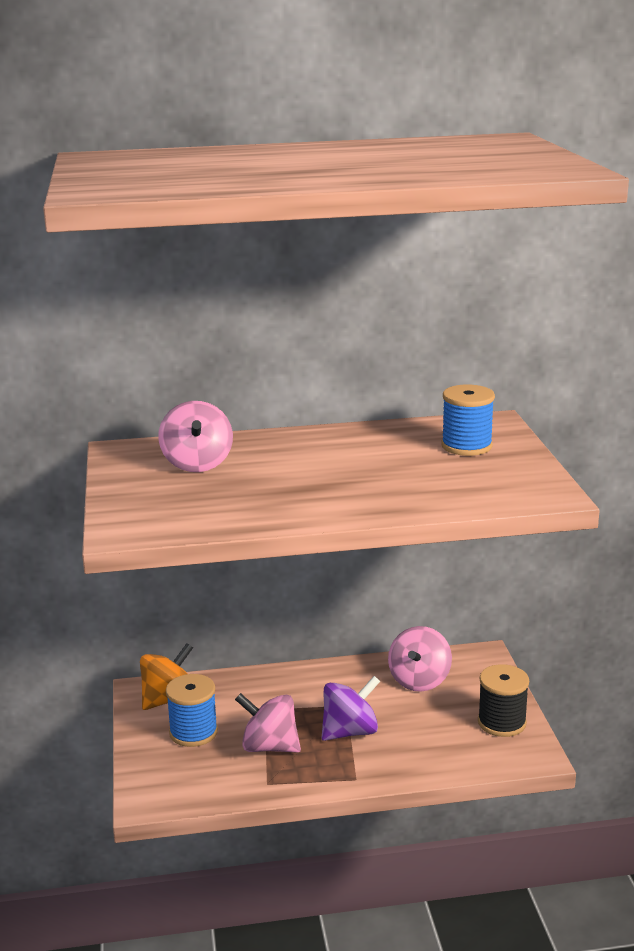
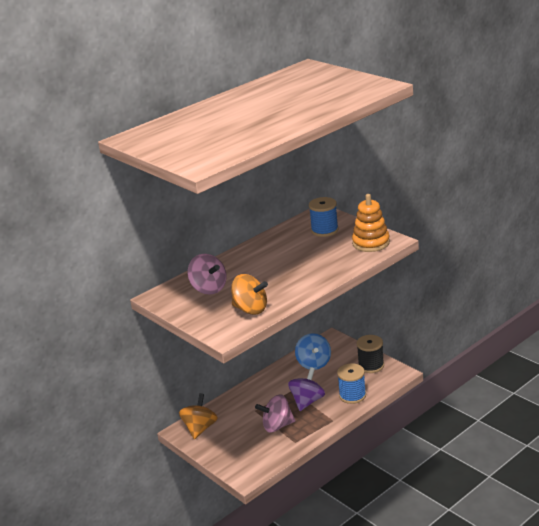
camera: 30 degrees left, 5 degrees up
(193, 732) = (232, 437): blue spool -> blue spool (352, 395)
(207, 511) = (250, 309): none -> orange spinning top
(419, 680) = (314, 363): pink spinning top -> blue spinning top
(513, 486) = (371, 243): none -> orange stacking toy

